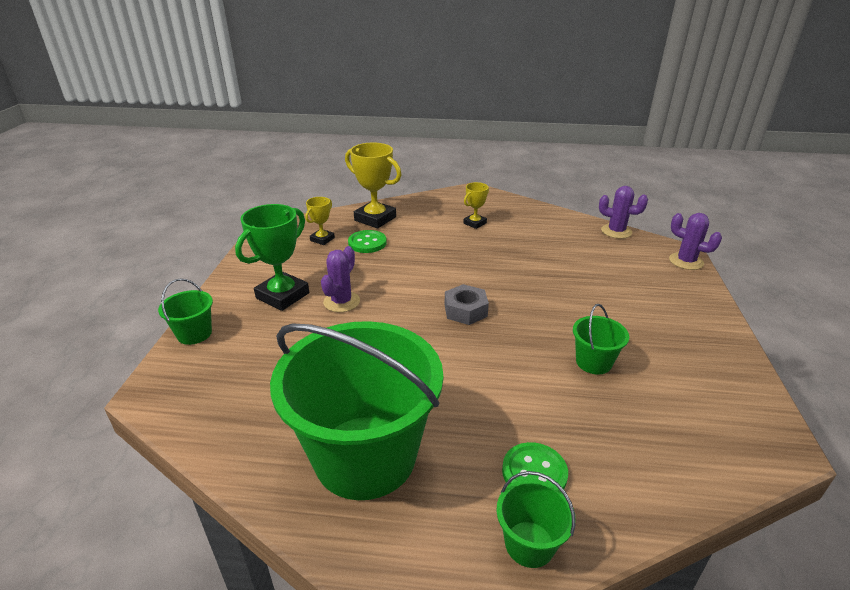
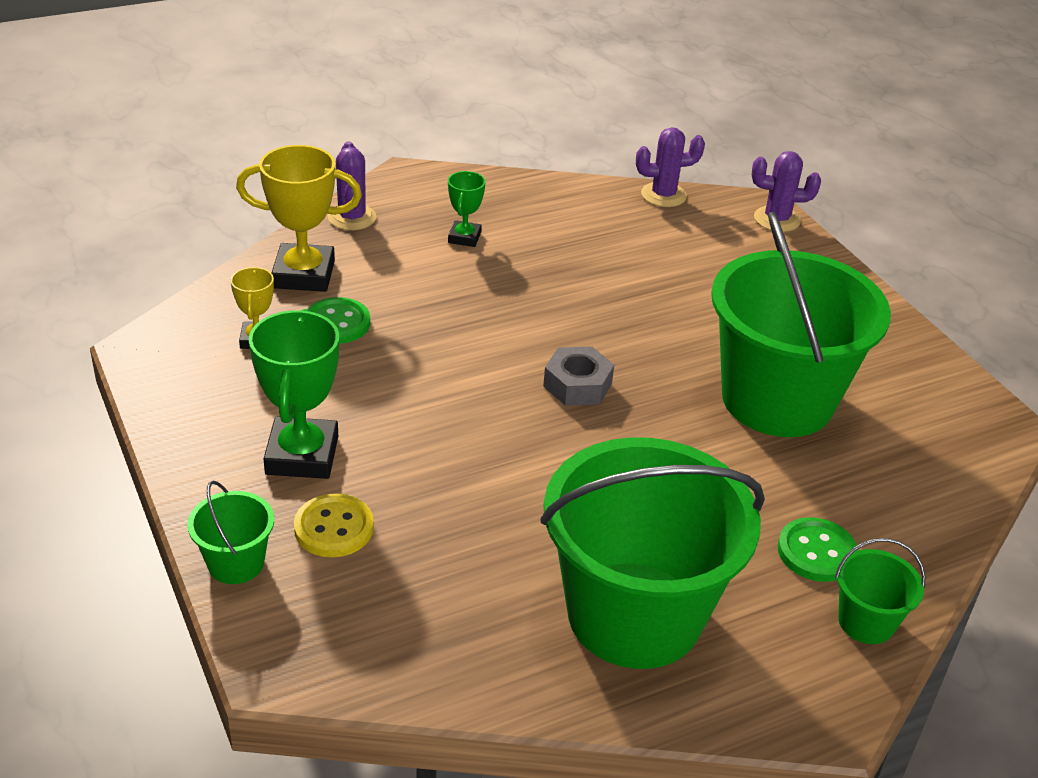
camera: 35 degrees left, 5 degrees up
(257, 335) = (334, 528): none -> yellow button
(341, 302) = (400, 433): purple cactus -> purple cactus (352, 217)
(475, 223) = (464, 237): yellow trophy -> green trophy
(593, 362) = (777, 399): green bucket -> green bucket, size x2.39

